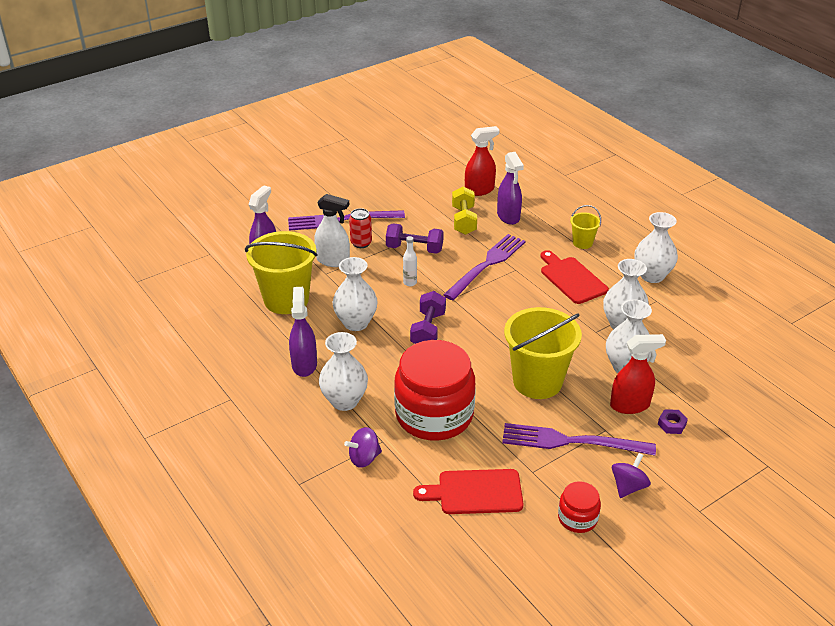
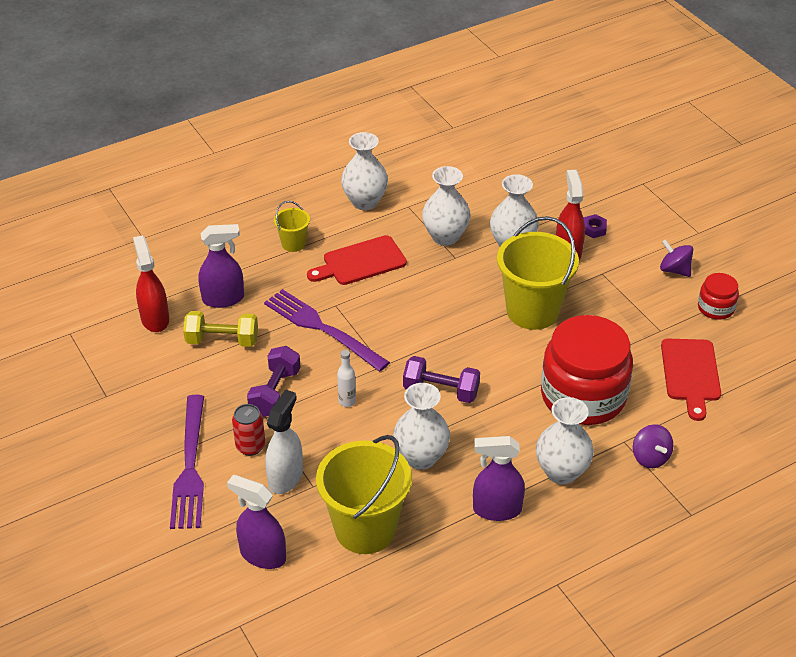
camera: 85 degrees left, 5 degrees up
(571, 441) = (618, 298): purple fork -> none

